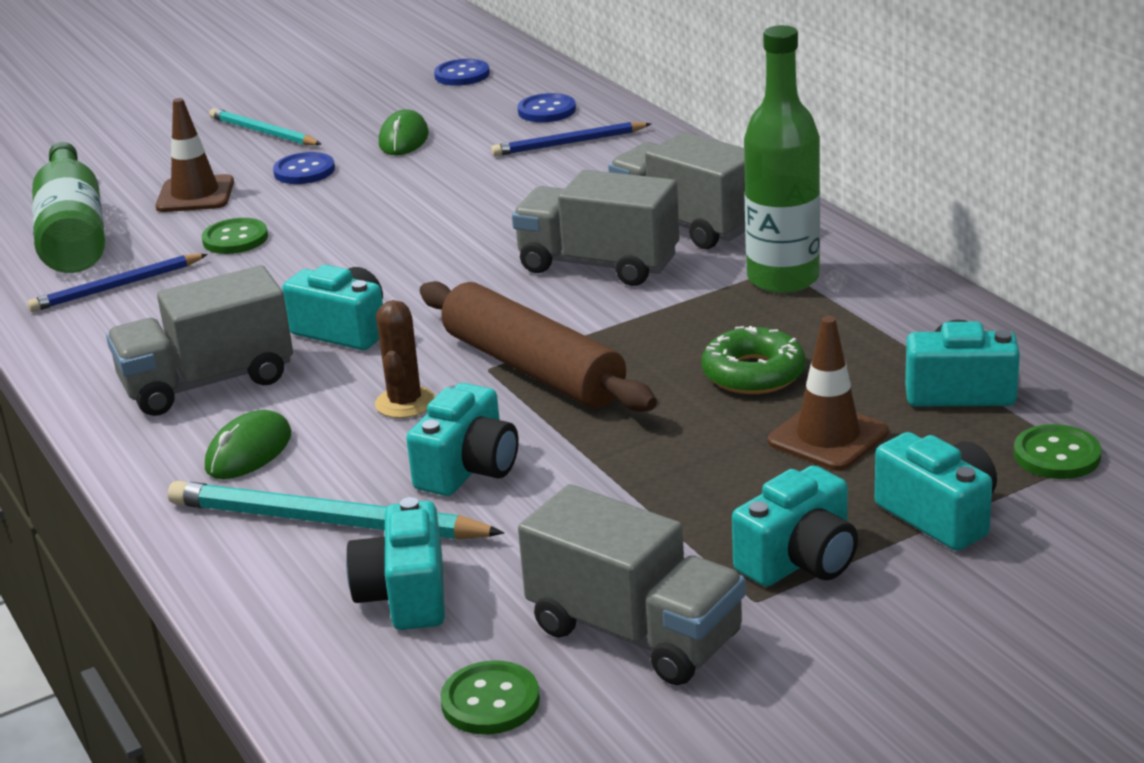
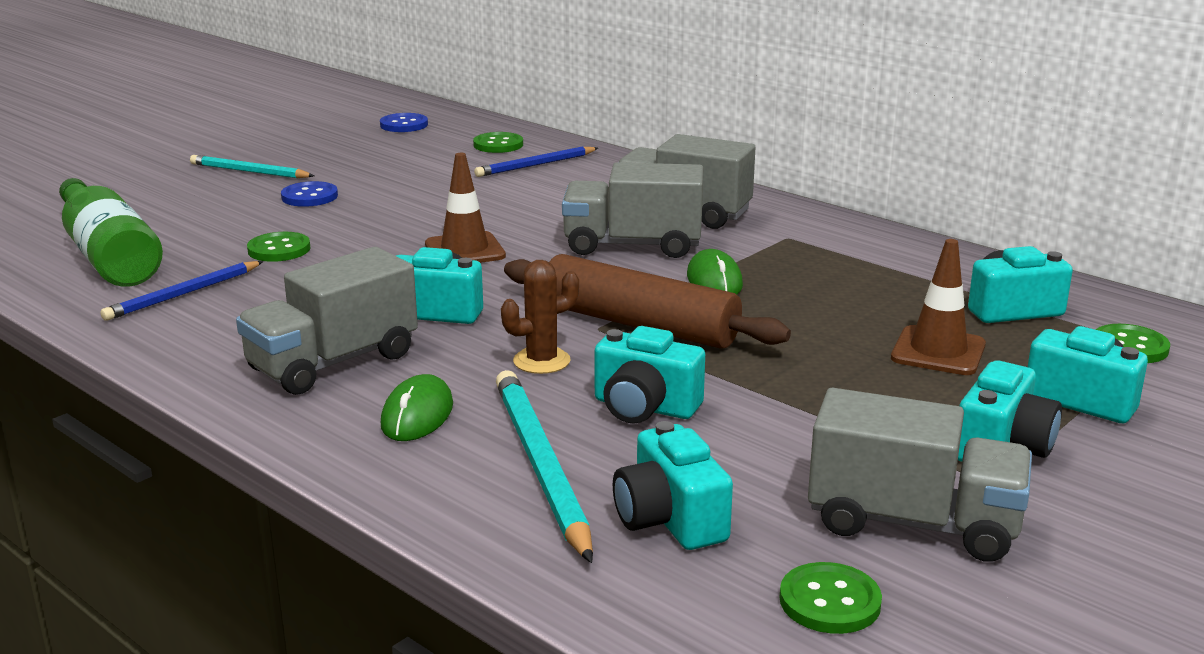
camera: 20 degrees left, 5 degrees down
(195, 195) = (215, 219): brown traffic cone -> brown traffic cone (464, 250)
(325, 521) = (540, 465): turquoise pencil -> turquoise pencil turned 75 degrees clockwise
(403, 139) = (386, 170): green mouse -> green mouse (714, 281)
(405, 403) = (541, 361): brown cactus -> brown cactus turned 75 degrees clockwise
(468, 469) = (644, 407): turquoise camera -> turquoise camera turned 105 degrees clockwise
(547, 110) = (498, 145): blue button -> green button
(753, 373) = (834, 312): green donut -> none
(783, 279) = (797, 244): green bottle -> none

